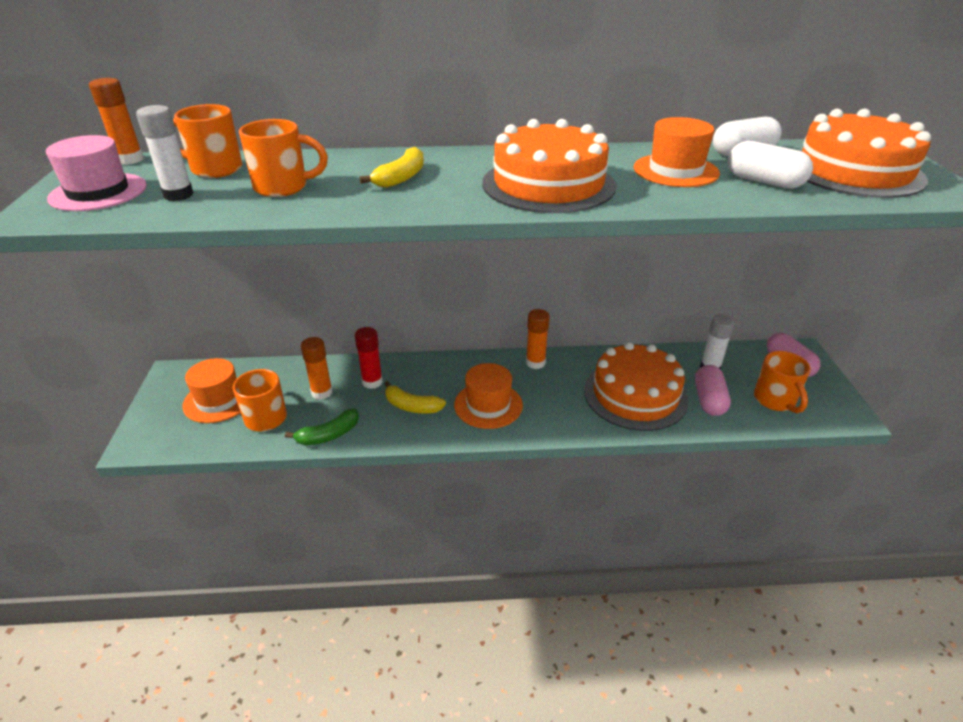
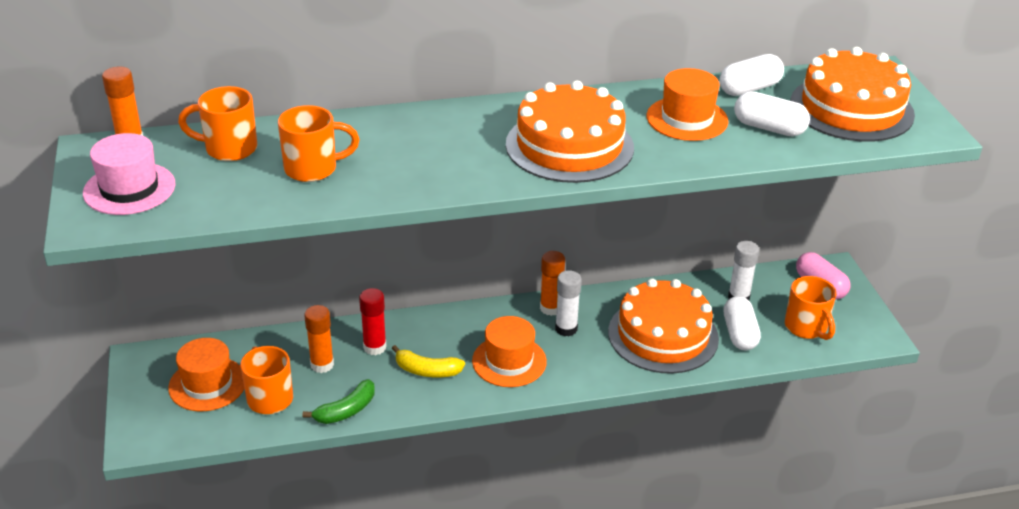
camera: 10 degrees left, 0 degrees up
(178, 195) = (214, 186): white glue stick -> white glue stick (566, 329)
(401, 177) = (424, 147): yellow banana -> none
(709, 400) = (739, 334): pink capsule -> white capsule

